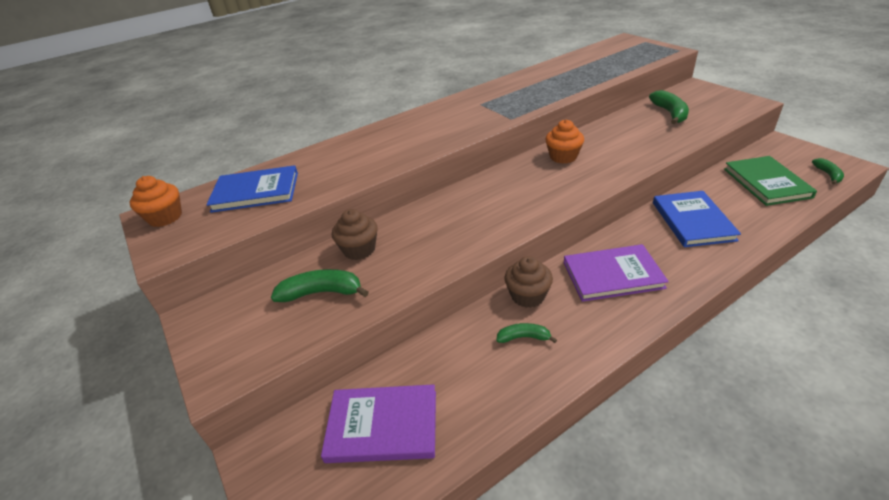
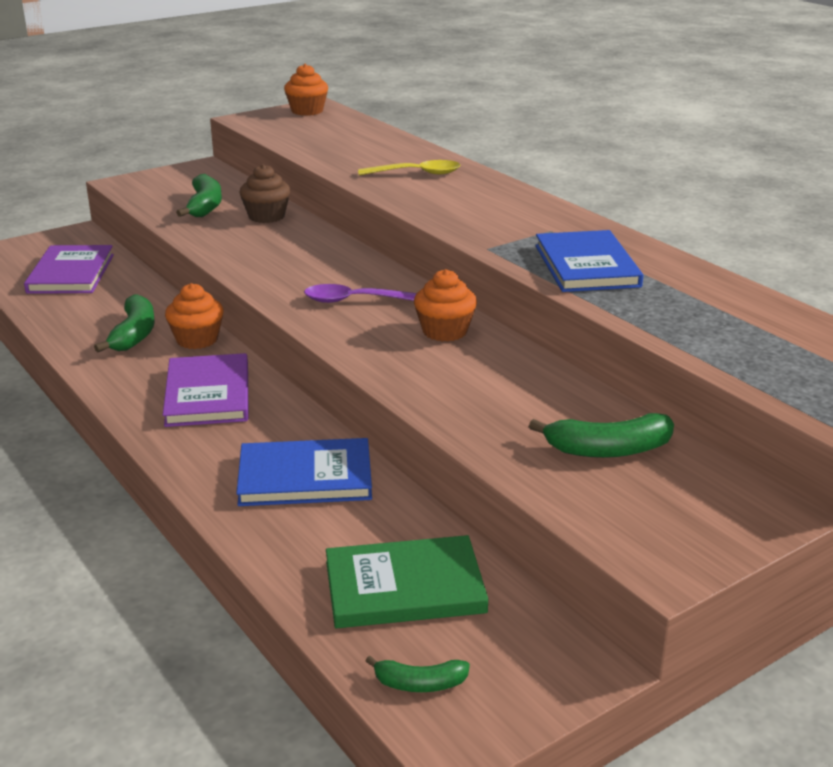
camera: 85 degrees right, 10 degrees down
(256, 192) = (338, 135): blue book -> blue book (586, 266)
(369, 149) = (417, 173): none -> yellow spoon
(523, 337) = (134, 334): green banana -> green banana, size x1.67
(526, 190) = (354, 300): none -> purple spoon
(527, 296) = (197, 339): brown cupcake -> orange cupcake

